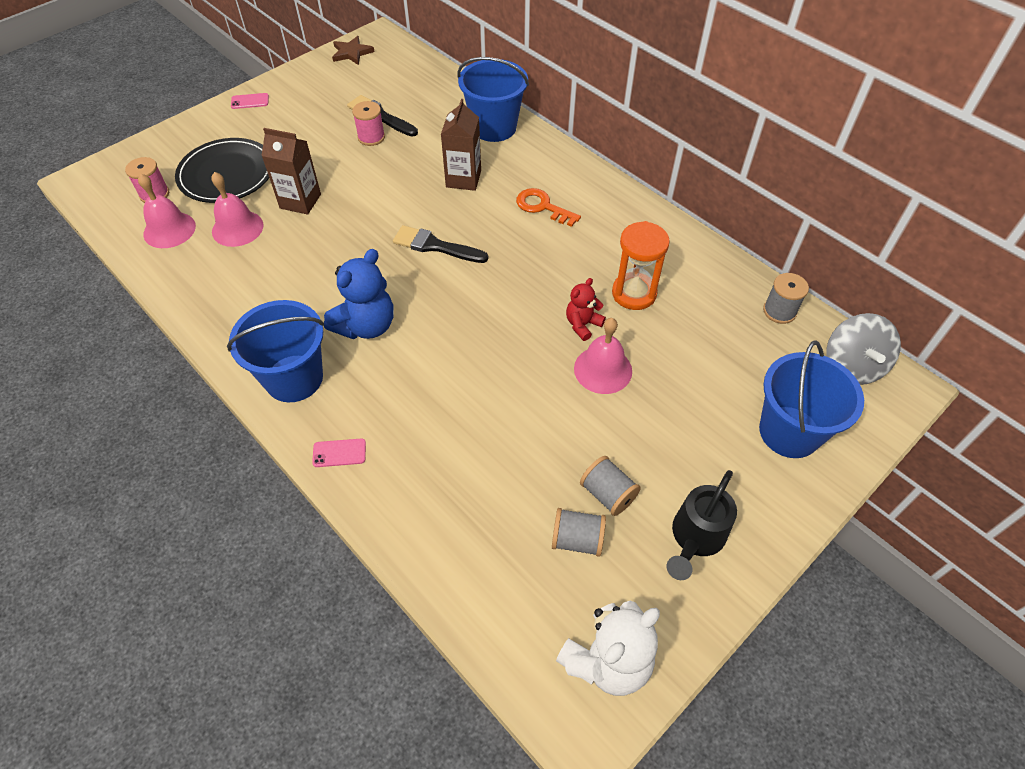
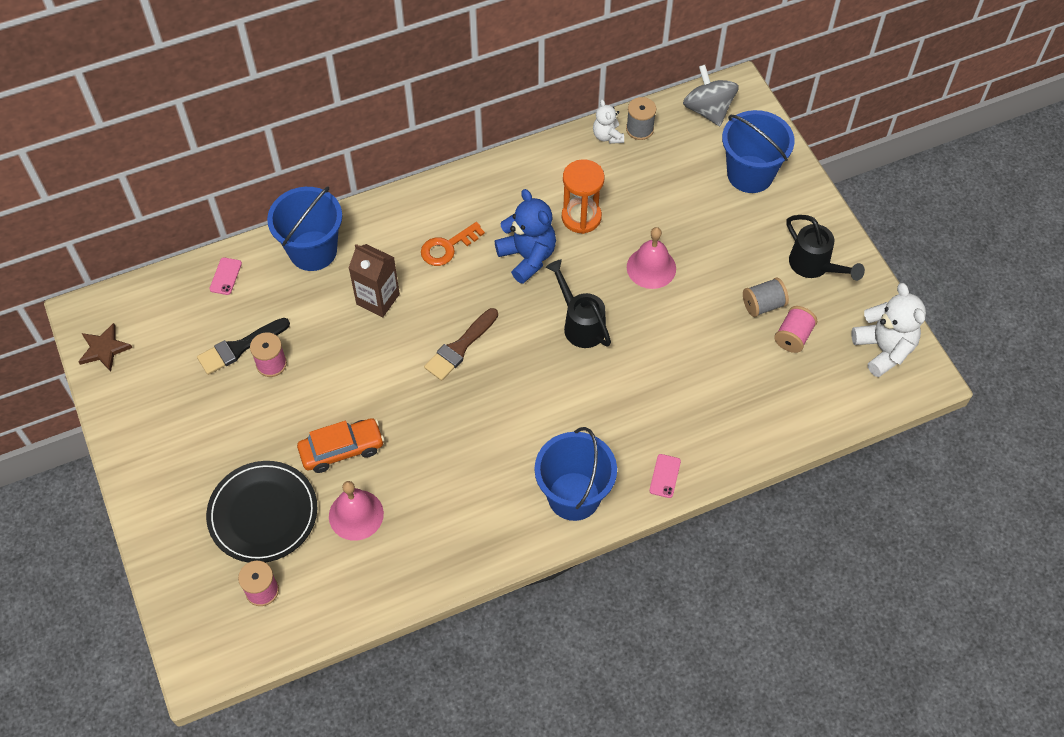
camera: 70 degrees left, 5 degrees up
(169, 230) = (328, 580): pink bell -> none
(250, 101) = (141, 471): pink phone -> pink phone (225, 276)
(300, 201) = (342, 450): brown carton -> orange car
(366, 325) = (535, 426): blue teddy bear -> blue teddy bear (527, 257)
(435, 246) = (460, 347): black brush -> brown brush
(502, 328) = (580, 324): none -> black watering can
(577, 540) = (793, 337): grey spool -> pink spool
(582, 324) = (600, 265): red teddy bear -> none
(751, 287) = (607, 136): none -> white teddy bear
(852, 366) = (708, 110): grey spinning top -> grey spinning top turned 135 degrees counterclockwise

